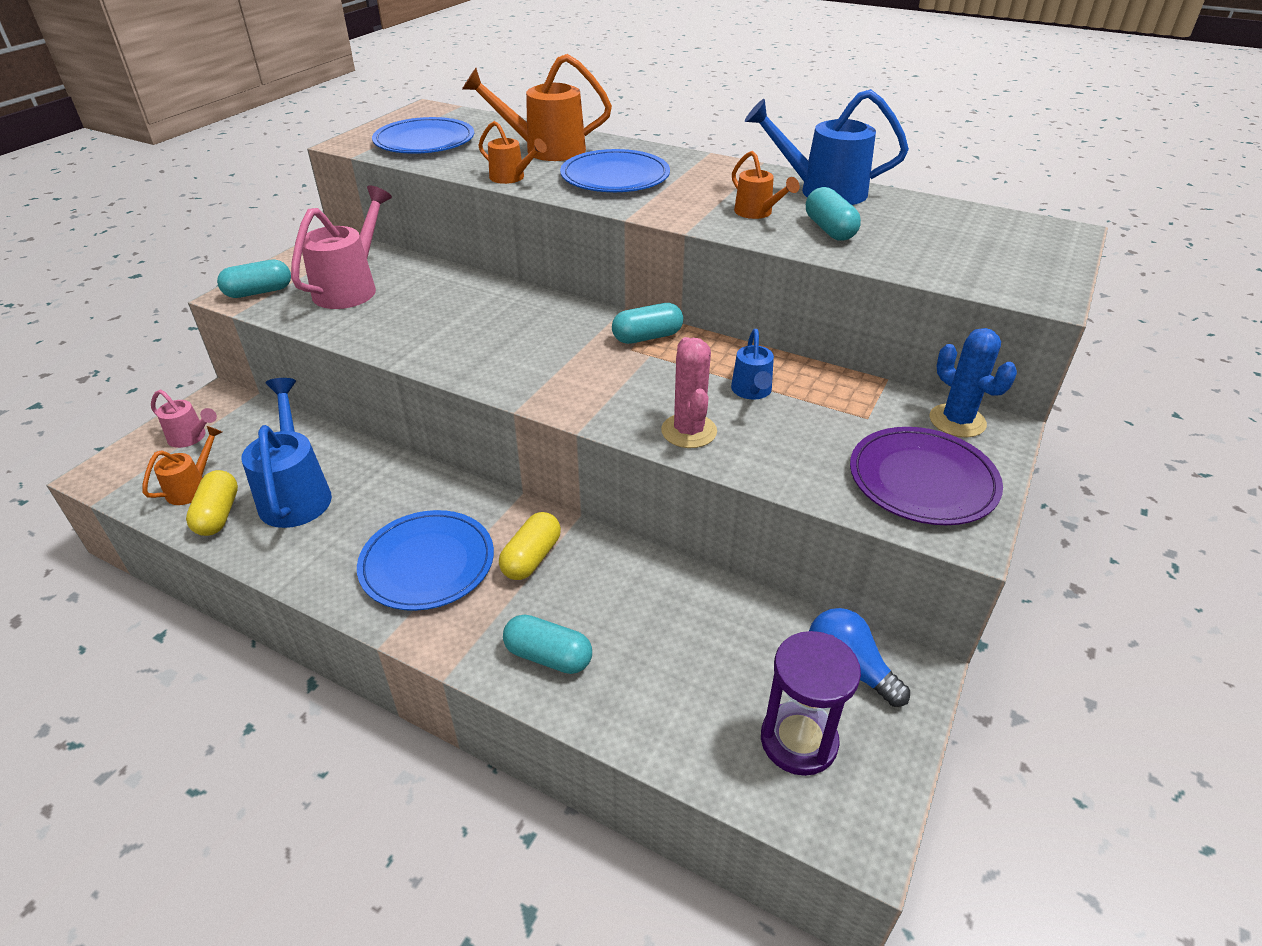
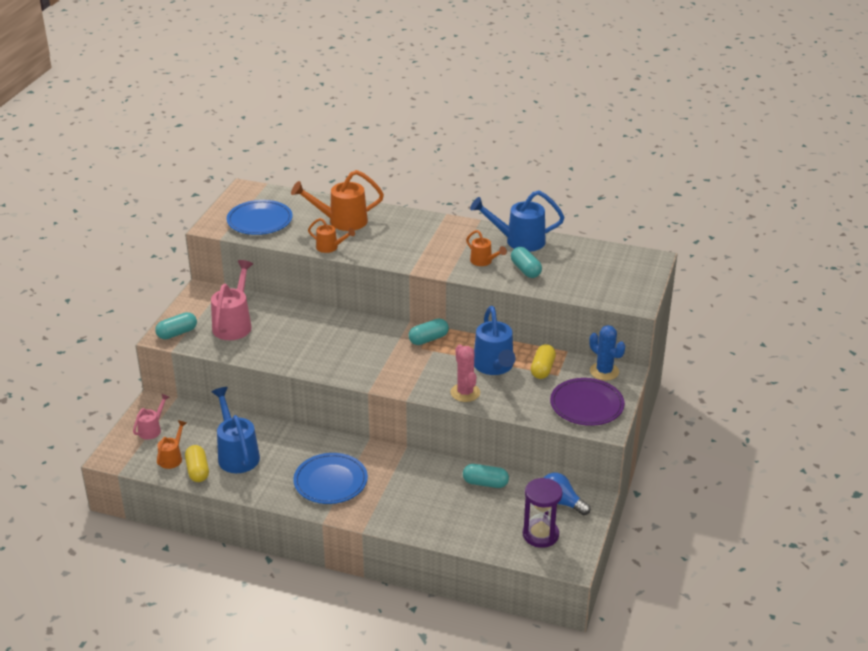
camera: 10 degrees left, 5 degrees down
(191, 438) = (152, 429): pink watering can -> pink watering can turned 75 degrees counterclockwise
(531, 558) = (387, 472): yellow capsule -> yellow capsule (542, 369)
(548, 656) = (411, 516): turquoise capsule -> turquoise capsule (485, 483)
(615, 177) = (393, 240): blue plate -> none
(752, 391) = (494, 366): blue watering can -> blue watering can, size x1.80

